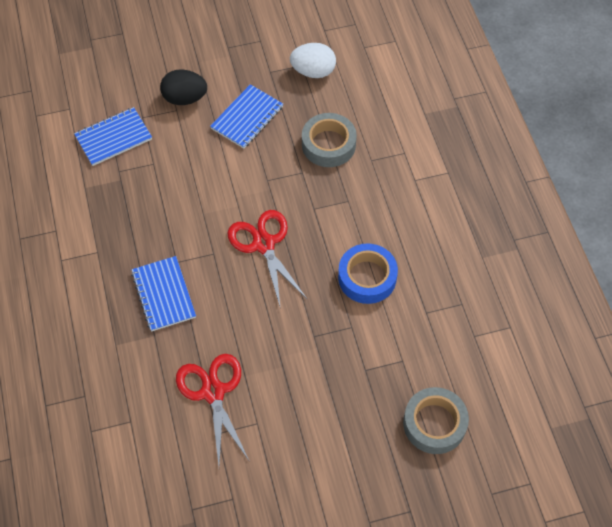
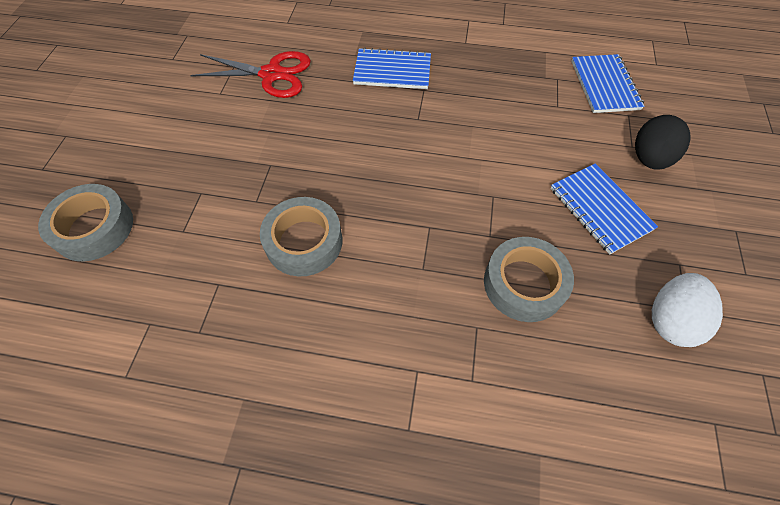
camera: 115 degrees right, 0 degrees up
(264, 244) = (405, 162): red scissors -> none
(367, 277) = (304, 242): blue tape -> grey tape

